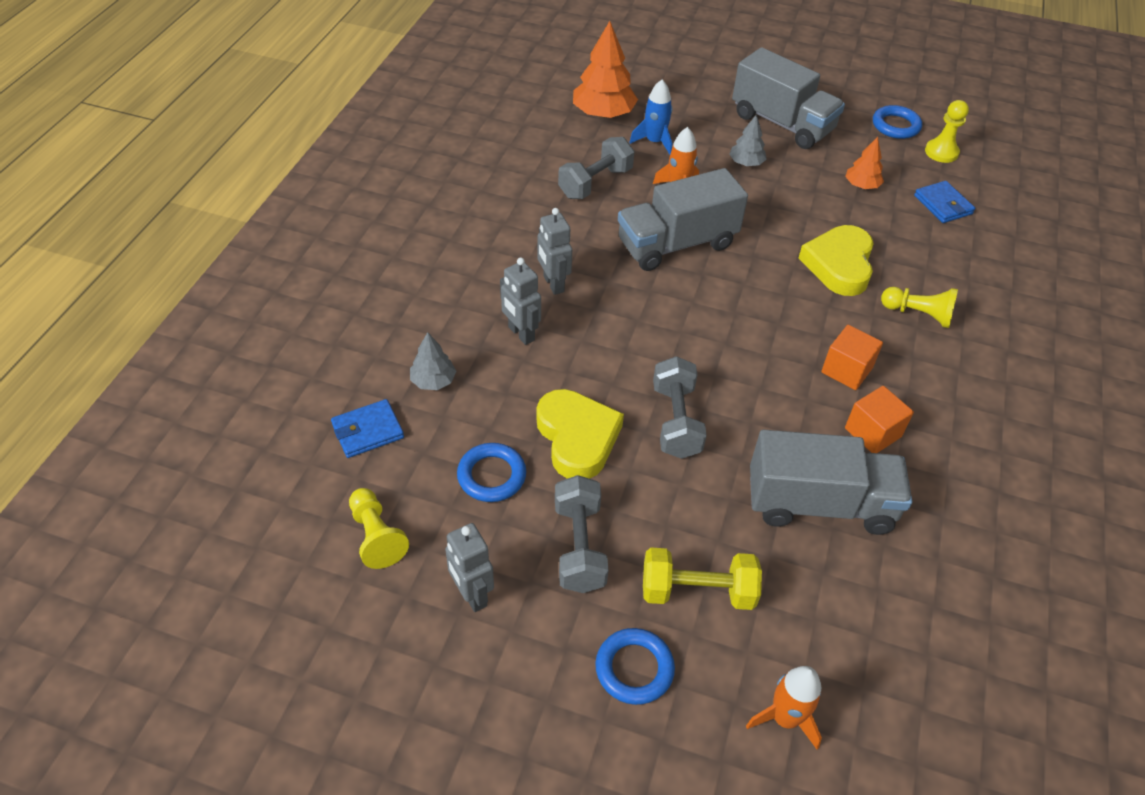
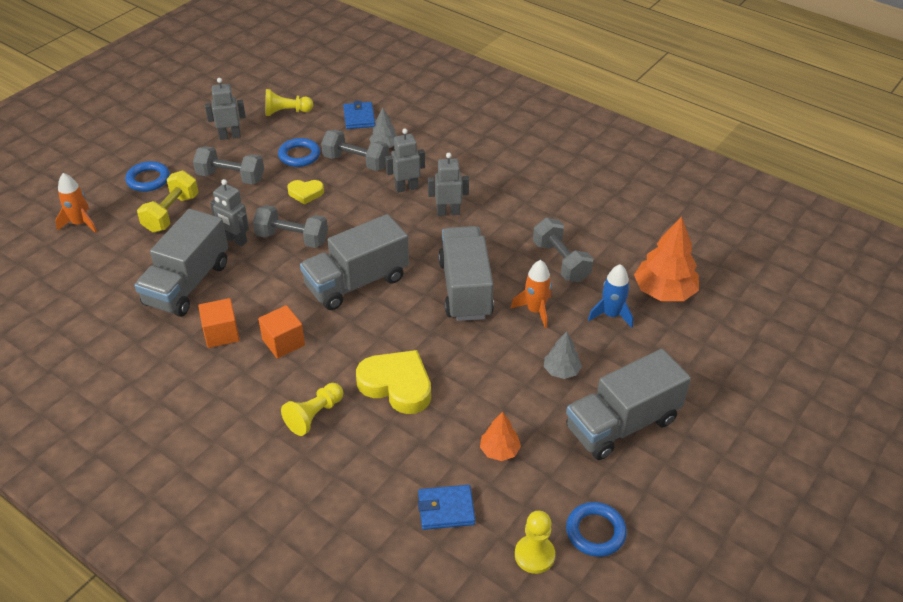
camera: 110 degrees right, 5 degrees down
(483, 402) = (356, 162): none -> grey dumbbell
(577, 438) = (305, 193): yellow heart -> yellow heart, size x0.54
(711, 484) = (235, 240): none -> grey robot
(717, 334) = (357, 282): none -> grey truck

